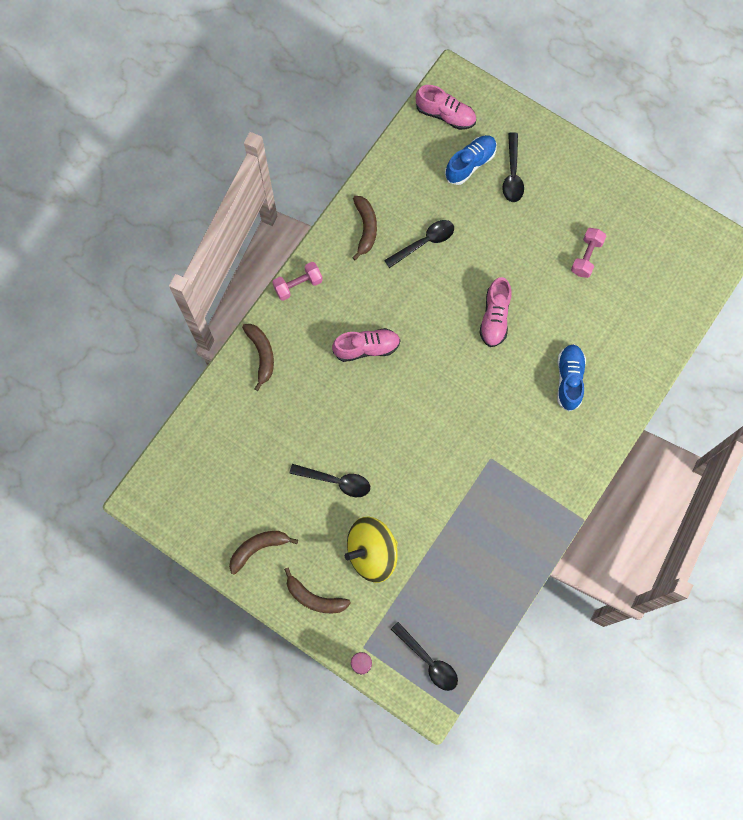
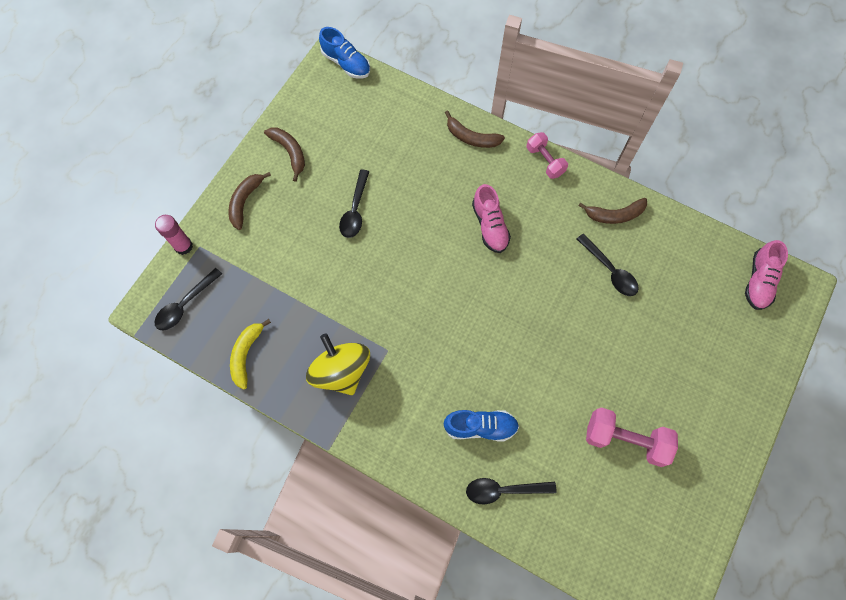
camera: 85 degrees right, 5 degrees down
(261, 354) = (471, 137): brown banana -> brown banana turned 45 degrees clockwise
(372, 552) = (288, 246): yellow spinning top -> yellow spinning top (341, 371)
(470, 164) = (708, 310): blue shoe -> blue shoe (346, 63)
(486, 597) = (246, 355): none -> yellow banana
(494, 317) = (539, 345): pink shoe -> none
(512, 174) = (706, 354): black spoon -> black spoon (504, 490)
(586, 257) = (625, 440): pink dumbbell -> pink dumbbell, size x1.54

